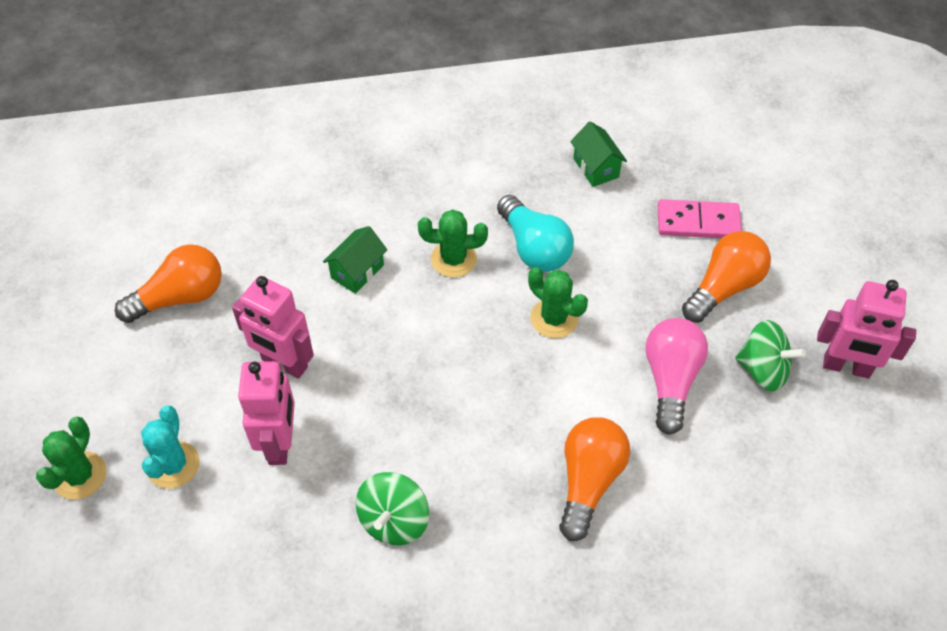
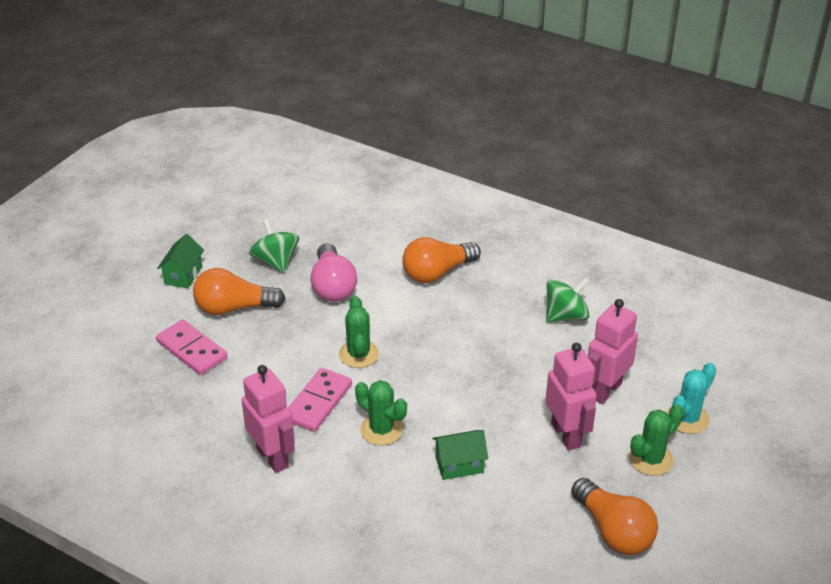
camera: 140 degrees left, 15 degrees down
(80, 476) = (758, 449): green cactus -> green cactus (651, 459)
(180, 297) = (613, 531): orange light bulb -> orange light bulb turned 135 degrees counterclockwise
(534, 248) = (318, 402): turquoise light bulb -> pink domino
(596, 168) = (203, 427): green house -> green house (183, 275)
(670, 380) = (332, 286): pink light bulb -> pink light bulb turned 60 degrees counterclockwise
(846, 367) = (230, 237): pink robot -> pink robot (273, 457)

